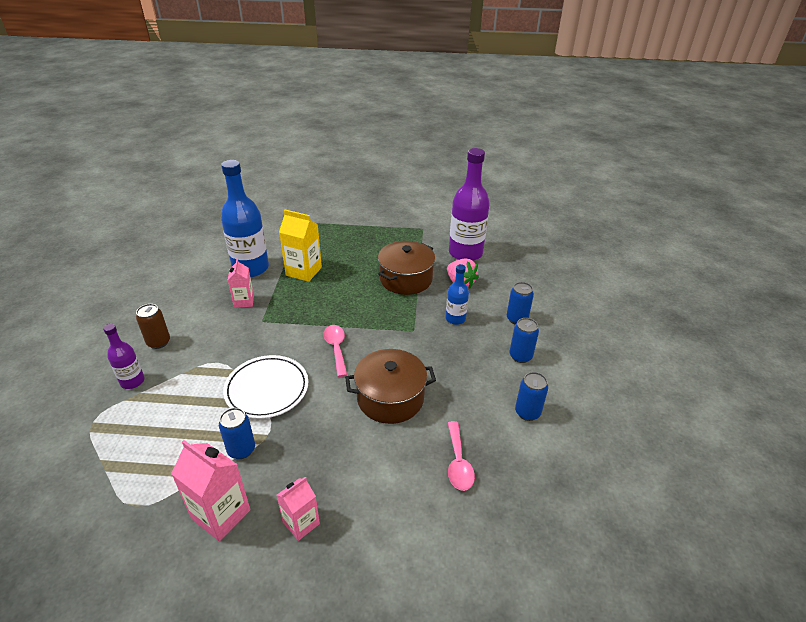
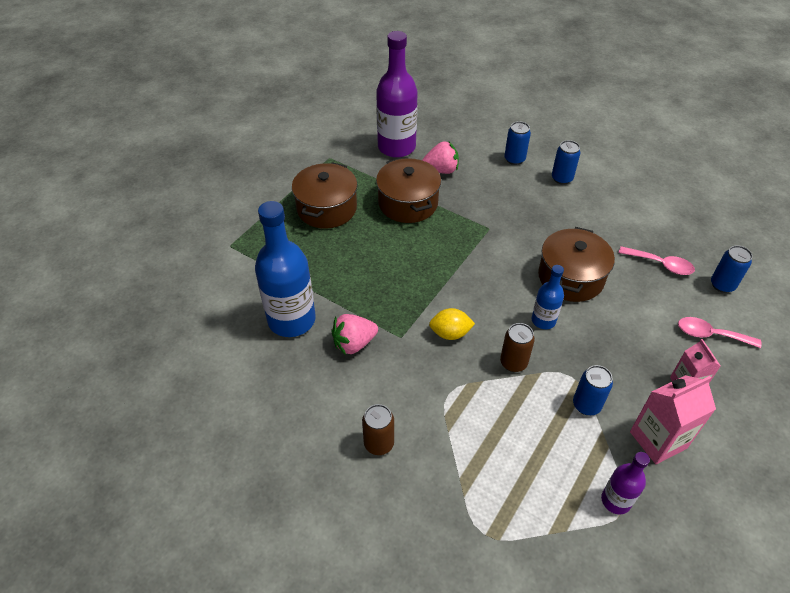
camera: 60 degrees left, 10 degrees up
(132, 381) = (436, 483): purple bottle -> purple bottle (616, 500)
(244, 301) = (354, 343): pink carton -> pink strawberry
(267, 389) = (513, 363): white plate -> brown can
(279, 344) = (450, 333): none -> yellow lemon
(303, 271) = (334, 275): yellow carton -> none
(336, 348) = (482, 291): pink spoon -> pink spoon (710, 334)
(368, 245) = (327, 208): none -> brown pot
(455, 319) = (490, 195): blue bottle -> blue bottle (543, 320)
(527, 412) = (626, 204): blue can -> blue can (722, 285)

